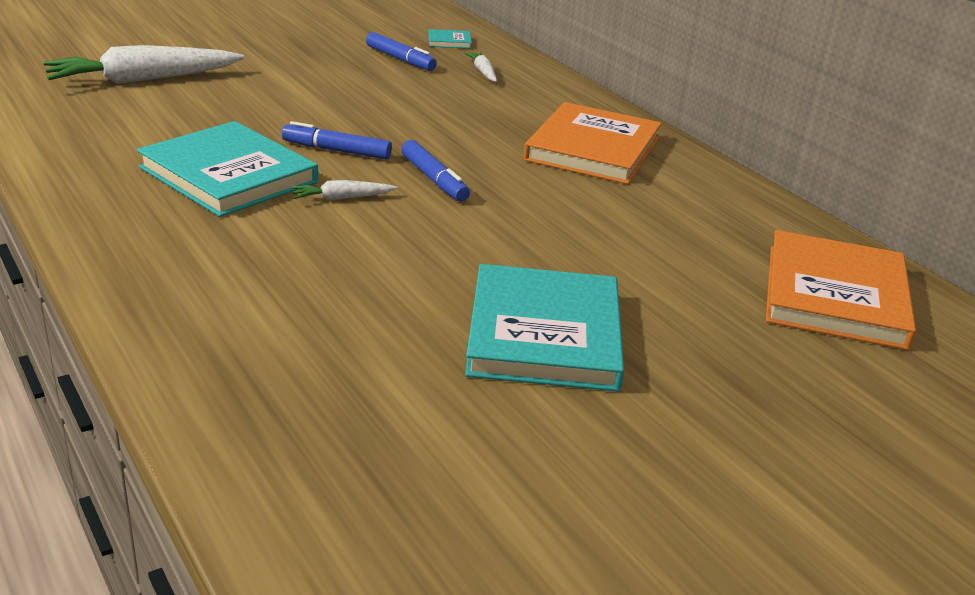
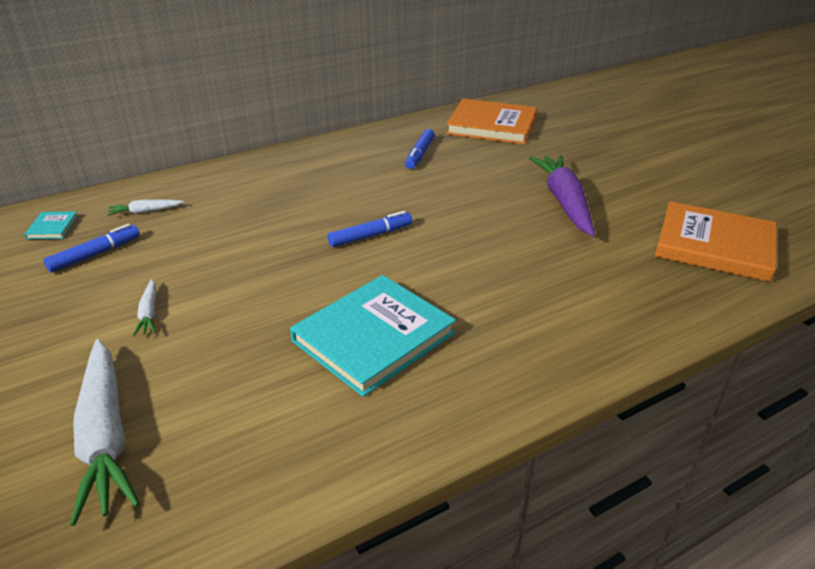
camera: 85 degrees left, 5 degrees up
(336, 150) = (319, 282): blue marker -> blue marker (420, 154)
(342, 198) = (409, 275): white carrot -> white carrot (149, 313)
(544, 334) = (564, 202): turquoise book -> purple carrot
(593, 149) = (313, 174): orange book -> orange book (714, 245)

